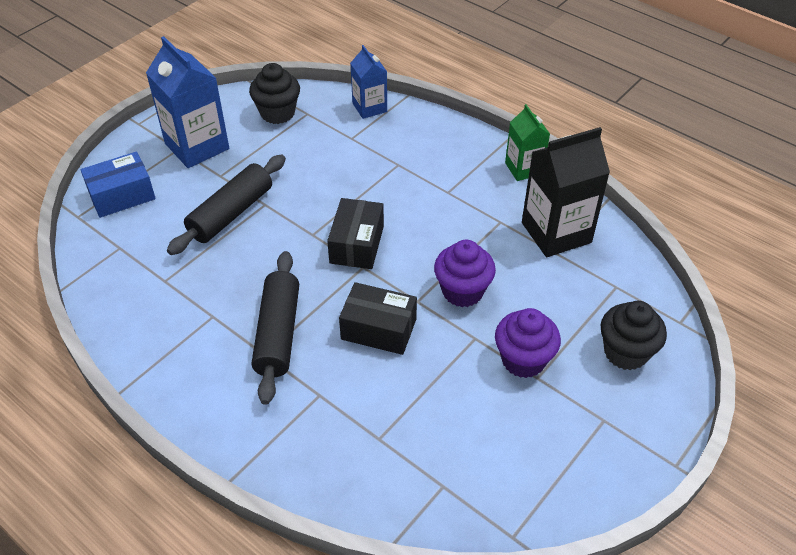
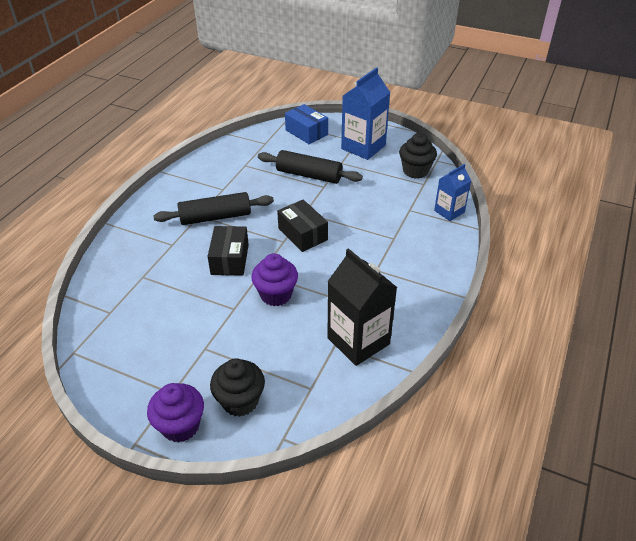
camera: 75 degrees right, 5 degrees down
(357, 244) = (302, 234): black box -> black box turned 60 degrees clockwise
(523, 168) = (426, 310): green carton -> none
(523, 360) = (219, 338): purple cupcake -> purple cupcake (180, 426)

